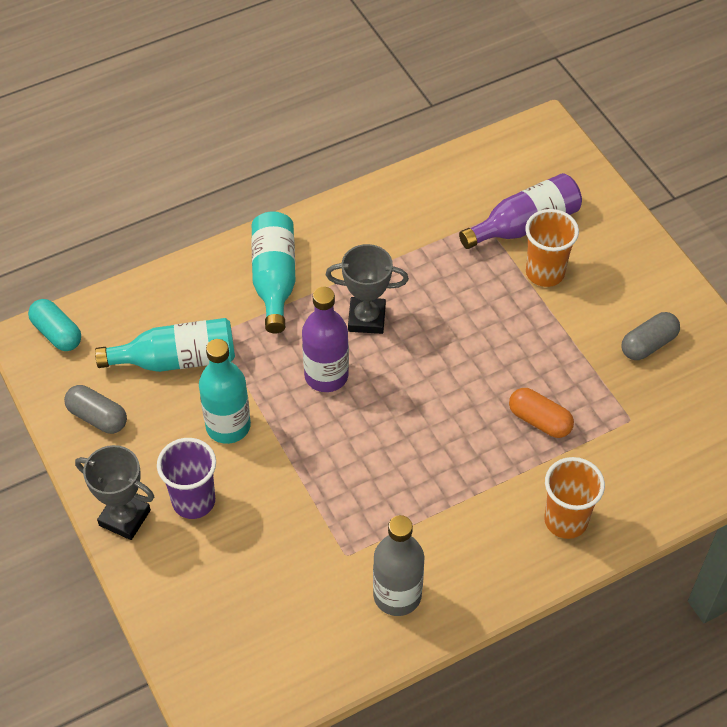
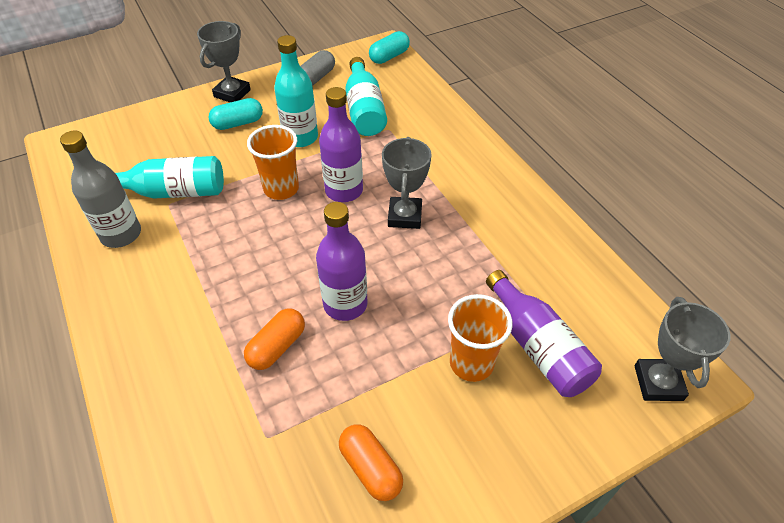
camera: 90 degrees right, 5 degrees down
(193, 501) = (238, 123): purple cup -> turquoise capsule
(274, 279) = (445, 158): turquoise bottle -> turquoise bottle (173, 192)
(486, 368) = (345, 304): none -> purple bottle
(553, 153) = (658, 383): none -> grey trophy
(566, 520) = (156, 363): orange cup -> orange cup (281, 189)
(648, 344) = (370, 468): grey capsule -> orange capsule

